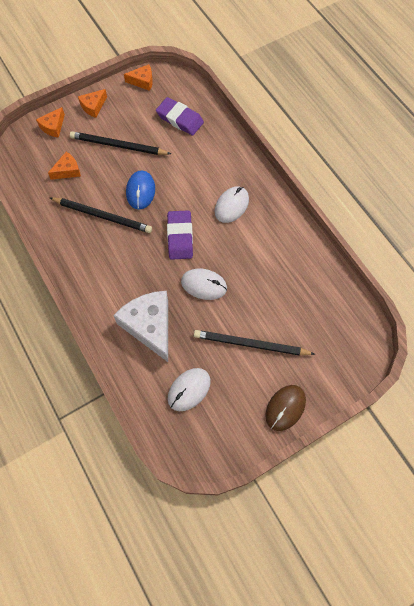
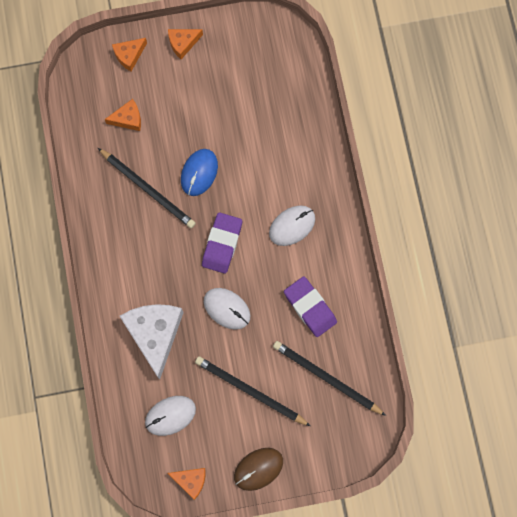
camera: 20 degrees right, 10 degrees up
(118, 146) = (194, 106): black pencil -> black pencil (326, 378)
(142, 81) = (251, 27): orange cheese -> orange cheese (191, 480)
(180, 119) = (275, 94): purple eraser -> purple eraser (310, 307)

